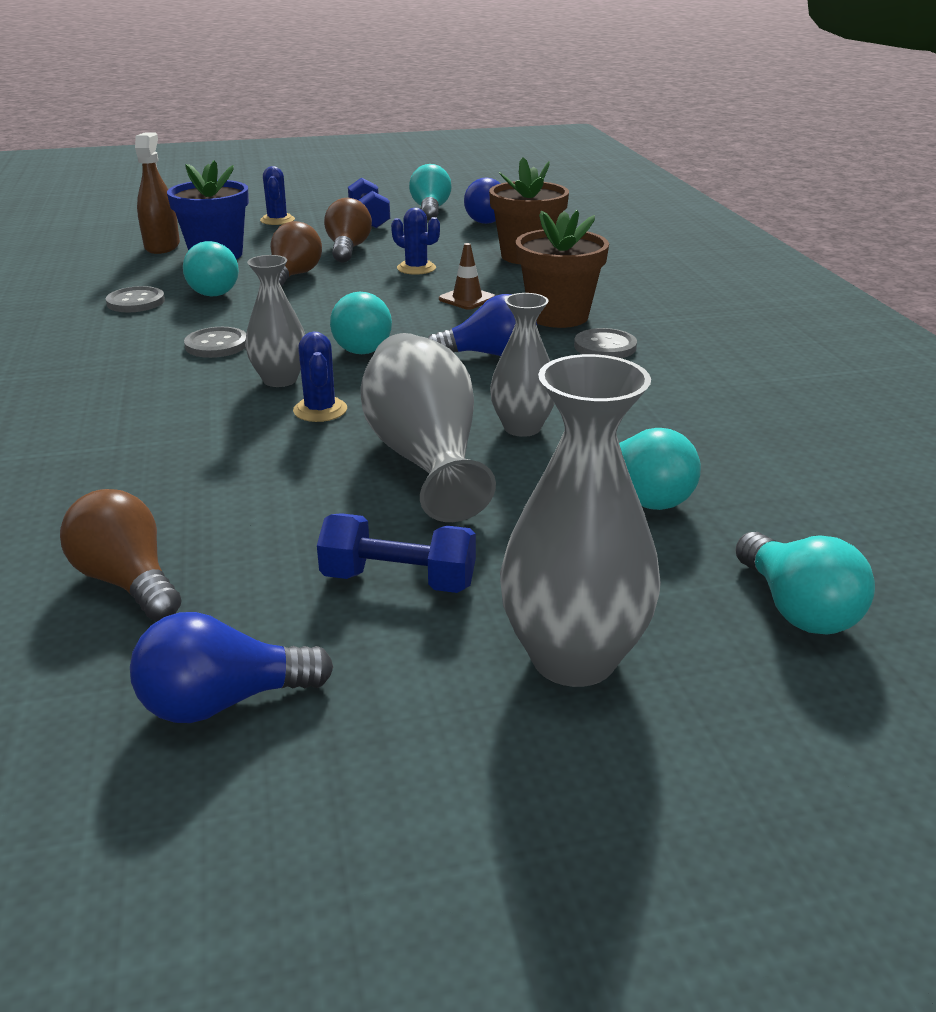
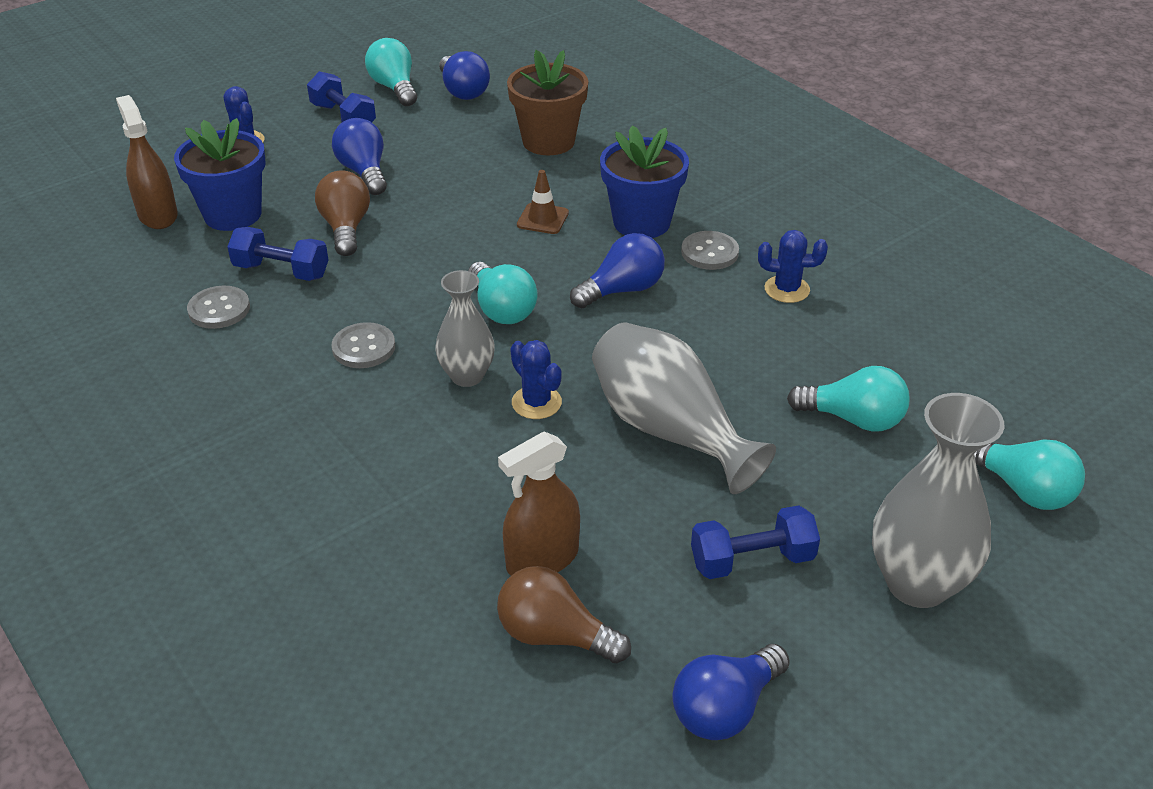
camera: 25 degrees left, 10 degrees up
(189, 520) = (542, 559): none -> brown spray bottle
(211, 290) = (281, 271): turquoise light bulb -> blue dumbbell
(348, 249) = (364, 172): brown light bulb -> blue light bulb
(416, 268) = (458, 185): blue cactus -> blue cactus (787, 289)
(522, 428) = (717, 372): grey vase -> none
(558, 316) = (641, 222): brown flower pot -> blue flower pot

